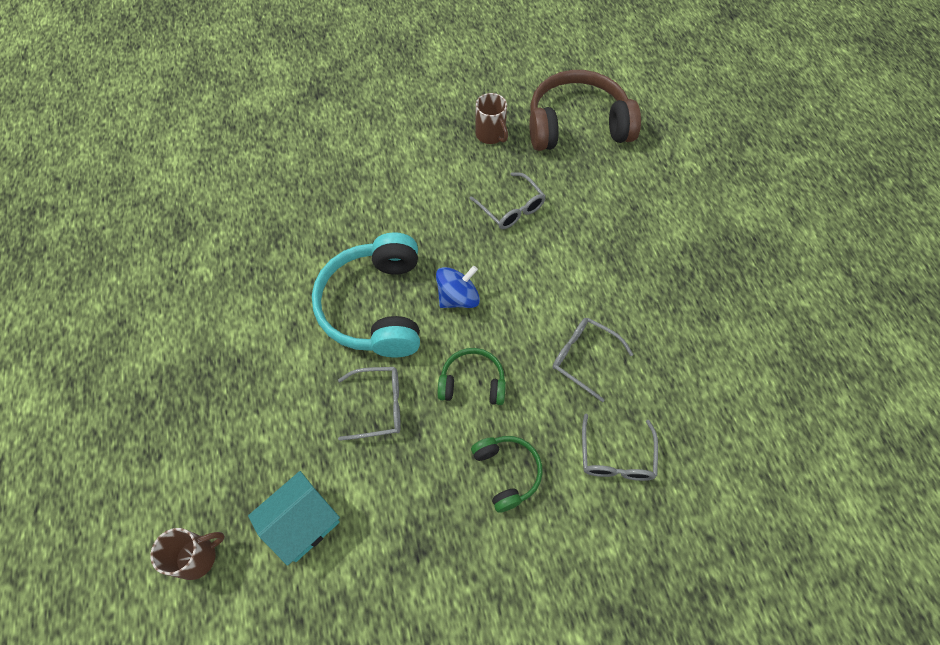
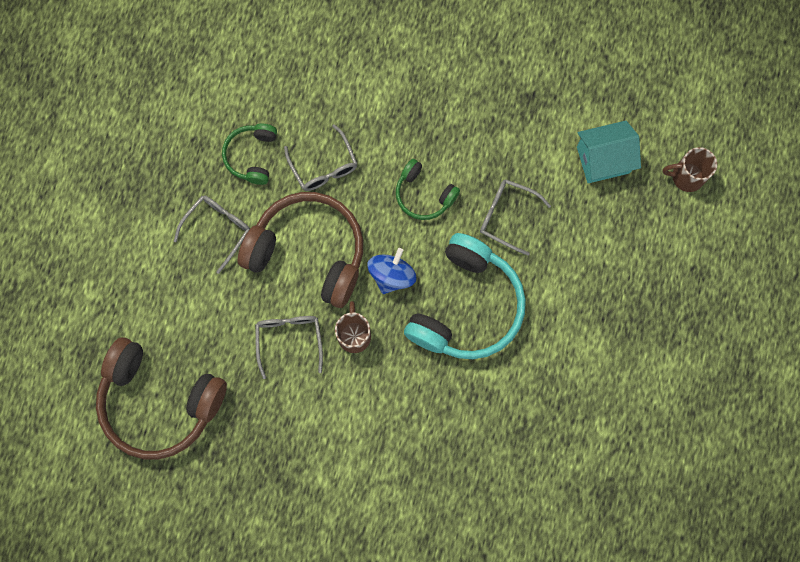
camera: 150 degrees left, 15 degrees up
(458, 297) = (392, 275): blue spinning top -> blue spinning top turned 120 degrees clockwise
(491, 135) = (253, 439): brown mug -> brown mug (354, 334)
(507, 472) = (438, 115): green headphones -> green headphones (252, 156)
(543, 279) = (309, 252): none -> brown headphones
(616, 457) = (353, 82): grey glasses -> grey glasses (218, 229)

